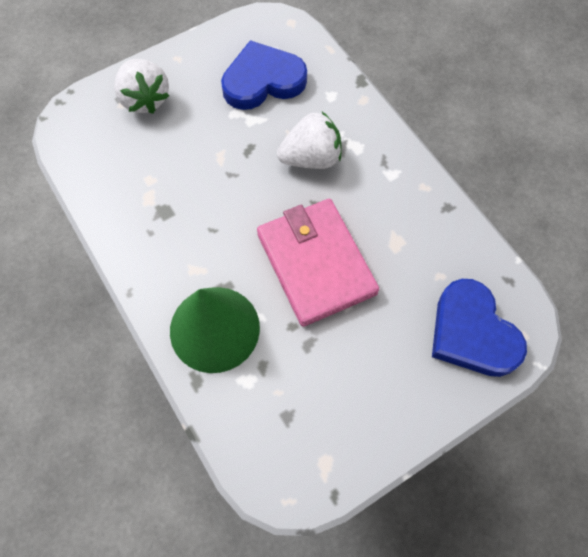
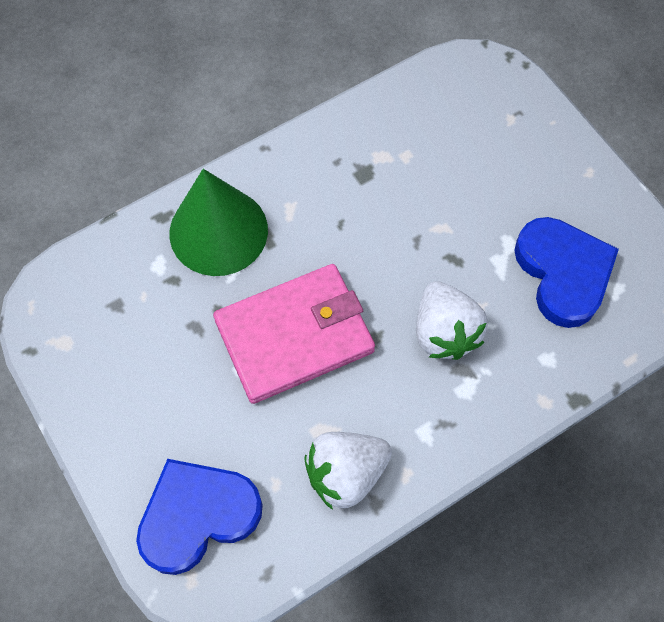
camera: 90 degrees right, 0 degrees up
(145, 99) = (520, 141): white strawberry -> white strawberry (346, 473)

